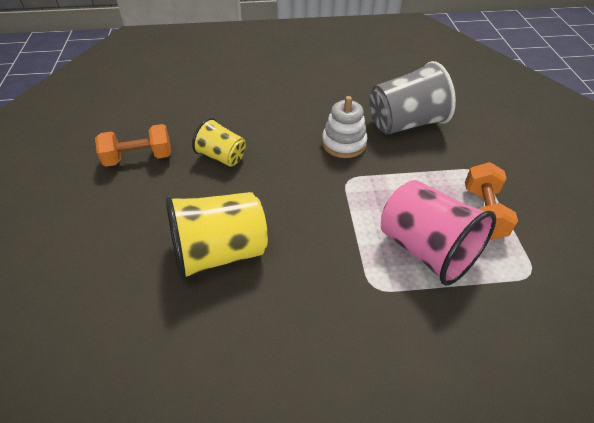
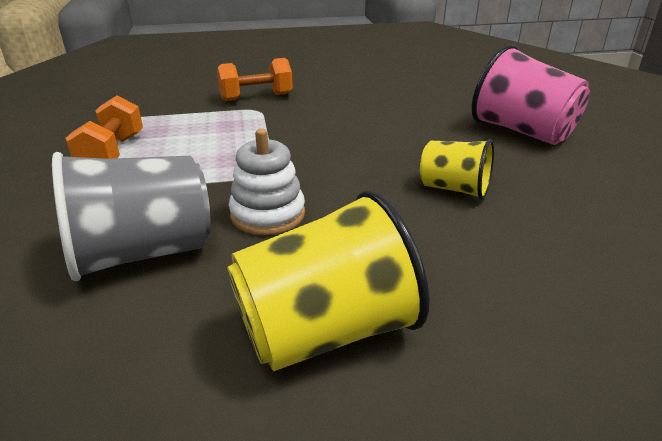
camera: 175 degrees right, 15 degrees down
(139, 158) = (572, 182): orange dumbbell -> orange dumbbell (256, 97)
(219, 252) = (402, 120): yellow cup -> yellow cup (325, 331)
(426, 249) = (198, 128): pink cup -> pink cup (522, 132)

